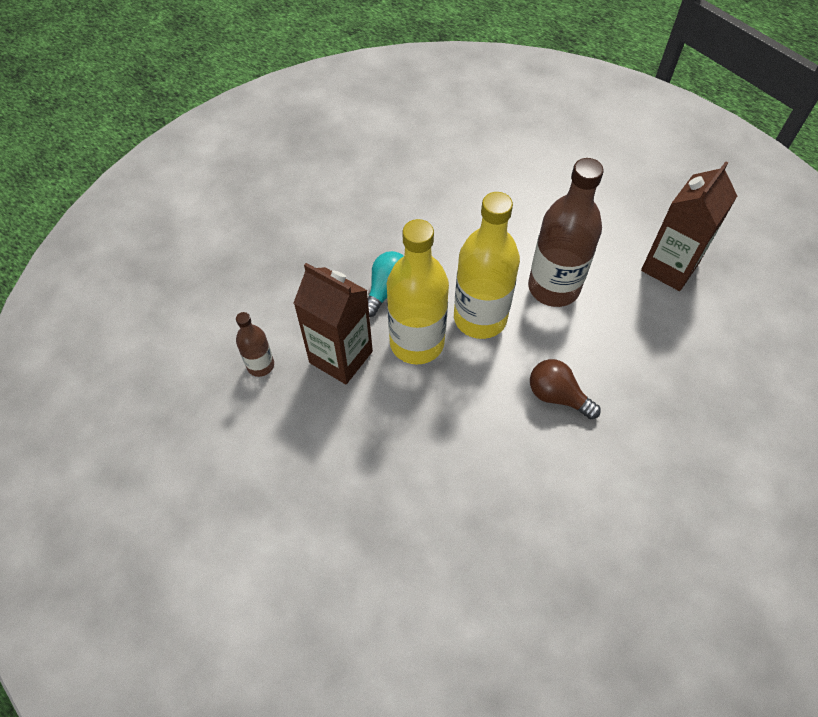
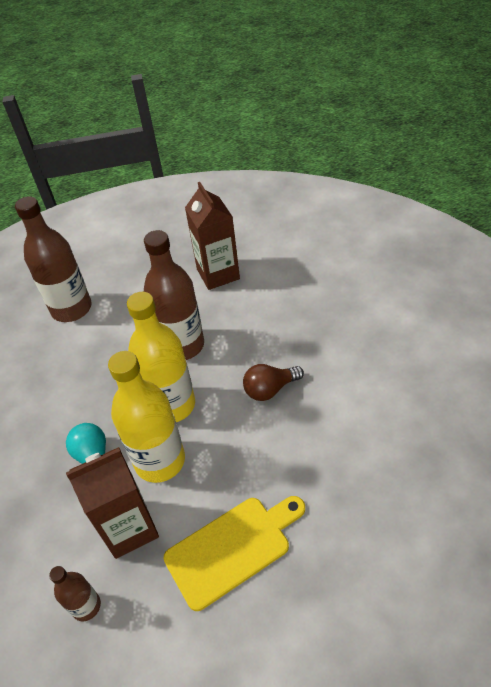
camera: 55 degrees left, 10 degrees down
(369, 451) = (233, 548): none -> yellow cutting board
(527, 170) = (71, 309): none -> brown bottle

